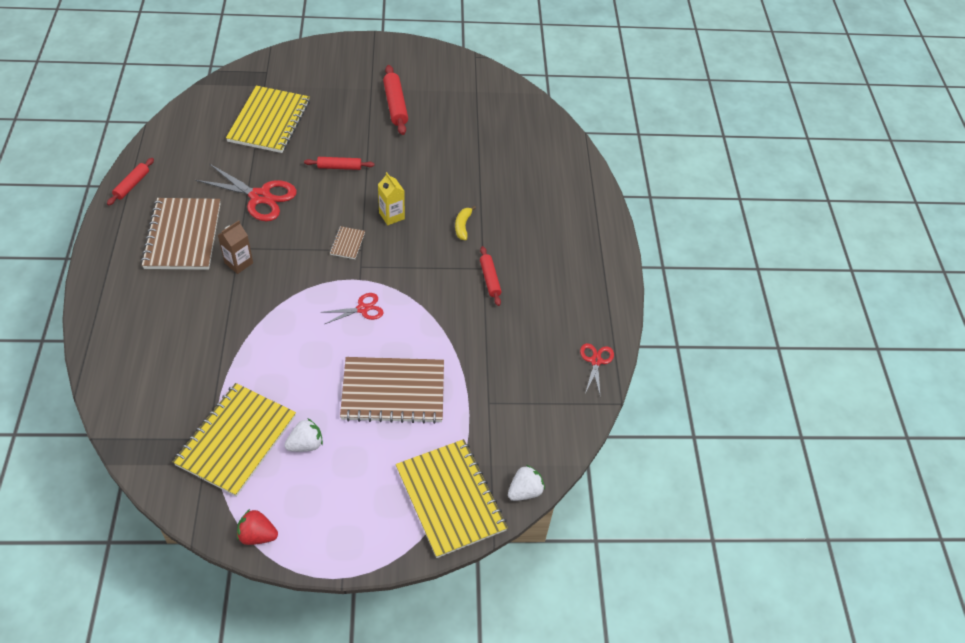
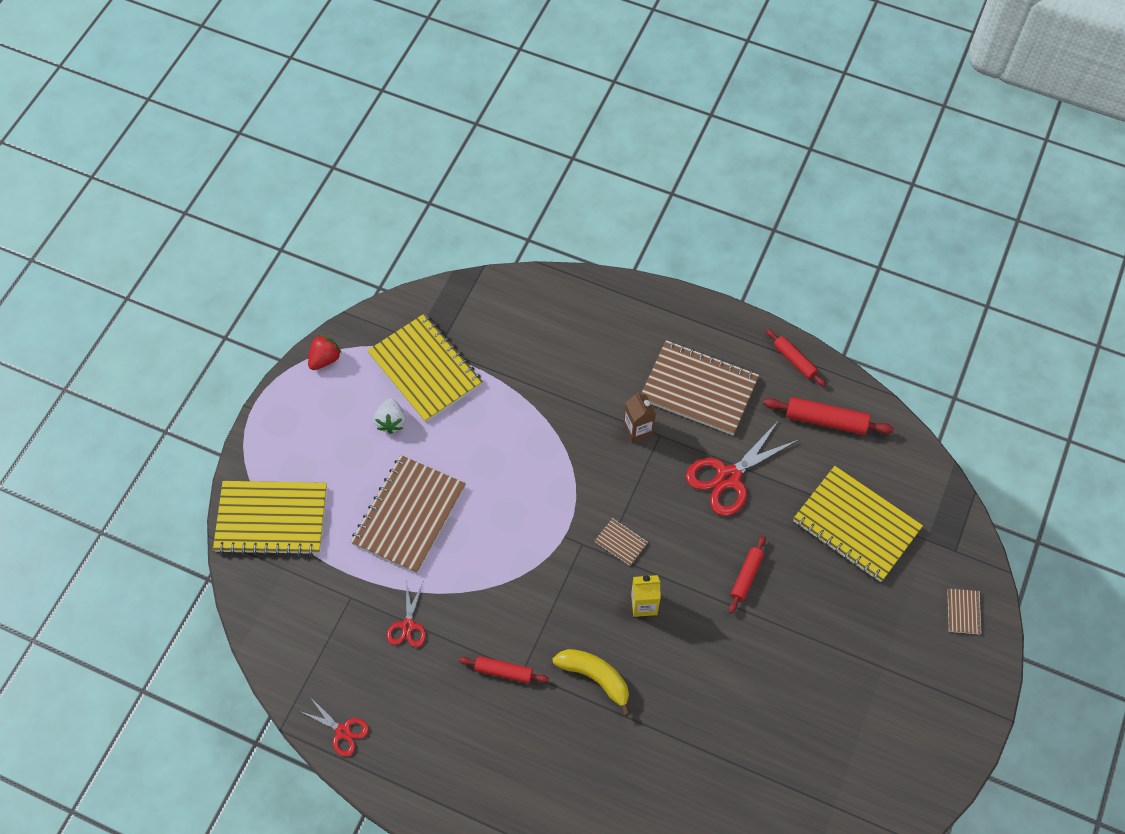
camera: 120 degrees right, 10 degrees up
(311, 61) = (963, 612): none -> brown notebook
(362, 309) = (523, 524): red scissors -> red scissors (408, 625)
(395, 105) = (839, 685): red rolling pin -> red rolling pin (826, 420)
(463, 226) = (595, 677): yellow banana -> yellow banana, size x1.59
(525, 491) = (242, 586): white strawberry -> none

